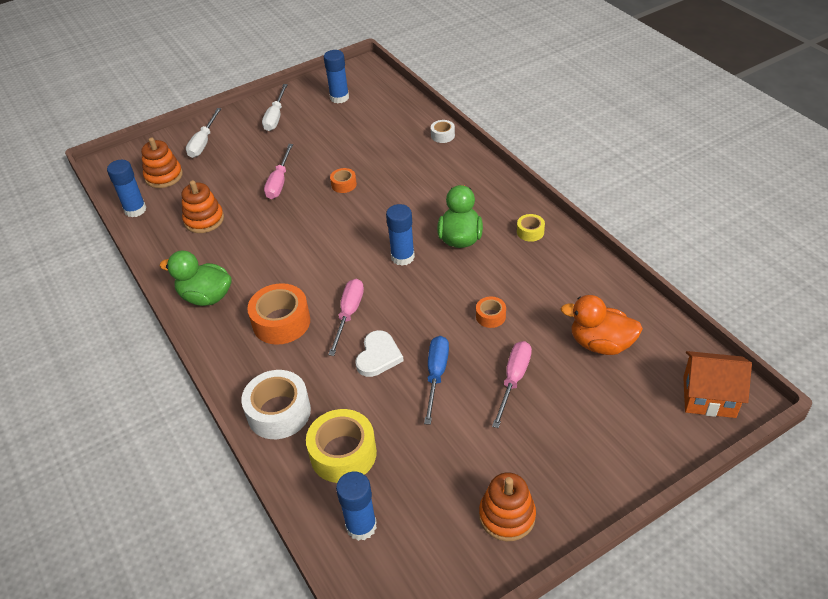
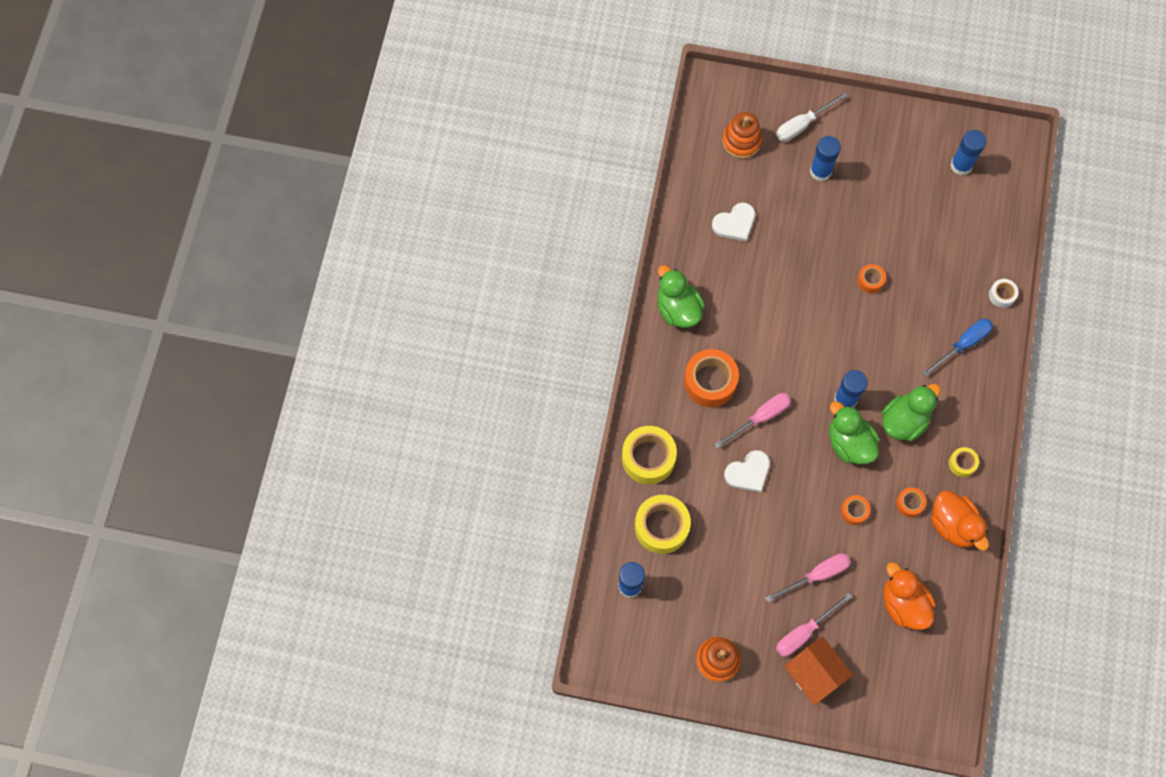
camera: 40 degrees right, 25 degrees up
(135, 210) = (693, 164): blue glue stick -> blue glue stick (820, 171)
(204, 220) = (735, 223): orange stacking toy -> white heart
(275, 117) = (886, 143): white screwdriver -> none
(279, 182) = (823, 231): pink screwdriver -> pink screwdriver (804, 632)
(279, 412) = (648, 458): white tape -> yellow tape
(436, 279) = (849, 443): none -> green duck
(436, 375) = (771, 524): blue screwdriver -> blue screwdriver (963, 344)
(524, 280) = (909, 503): none -> orange tape
(571, 269) = (953, 525): none -> orange duck
(709, 397) = (927, 708): orange house -> orange house (814, 674)

